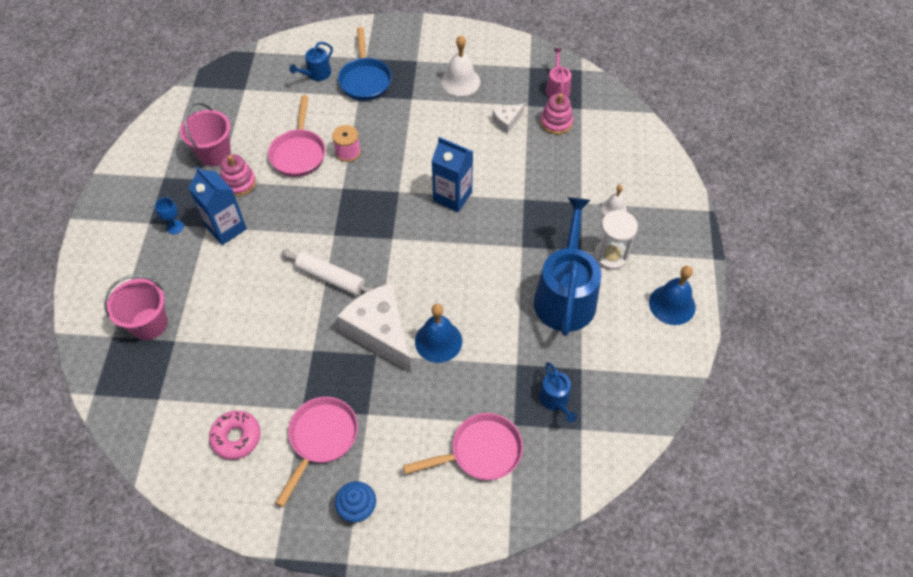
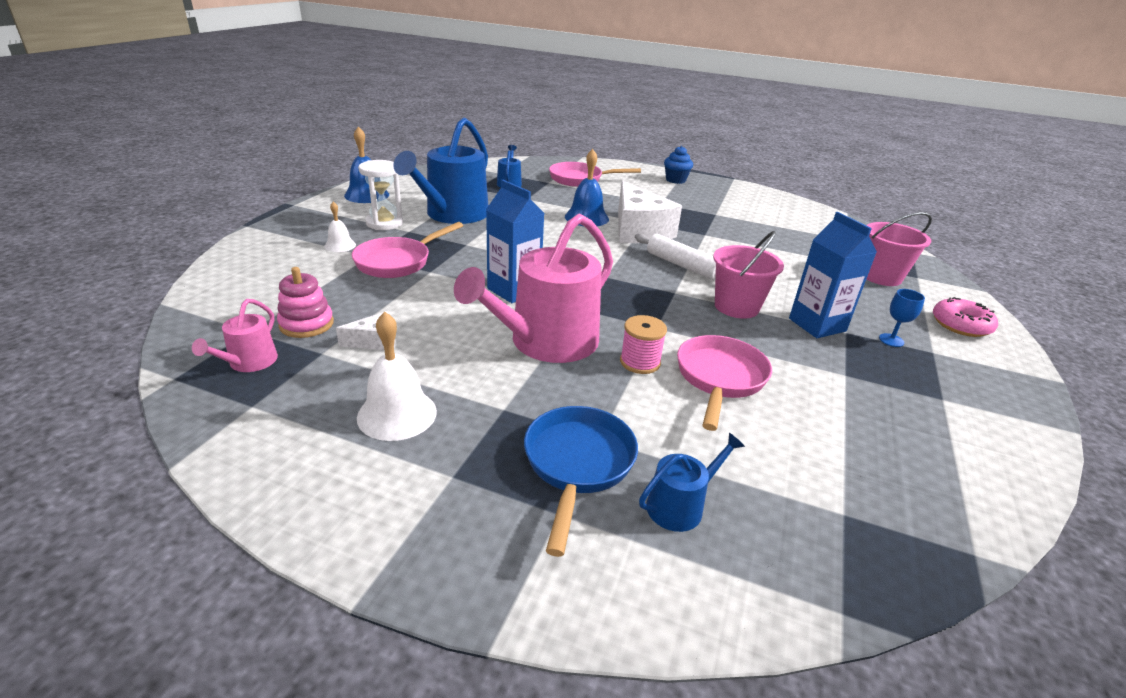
camera: 165 degrees left, 25 degrees down
(214, 154) = (867, 410): pink bucket -> pink bucket (736, 307)
(236, 437) = (770, 214): pink donut -> pink donut (960, 325)
(239, 183) = (812, 364): pink stacking toy -> none
(321, 439) = (700, 202): pink pan -> pink pan (398, 262)
(409, 151) = (546, 342): none -> pink watering can

